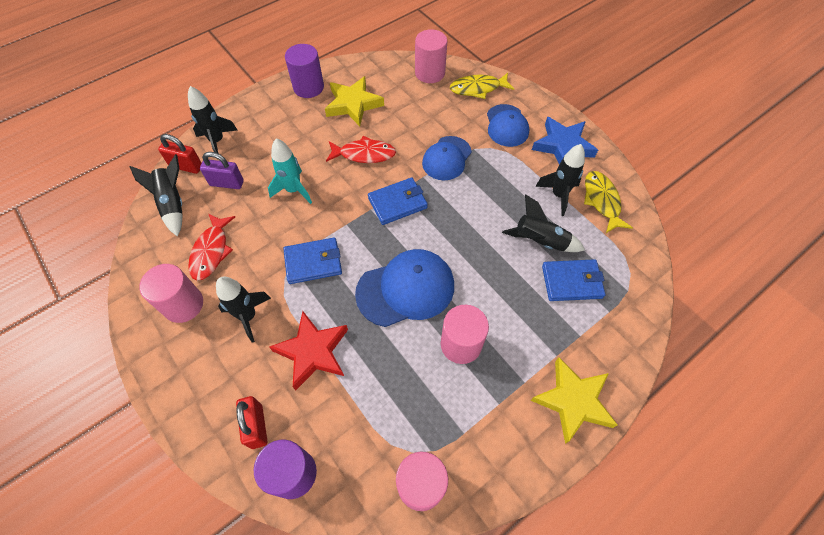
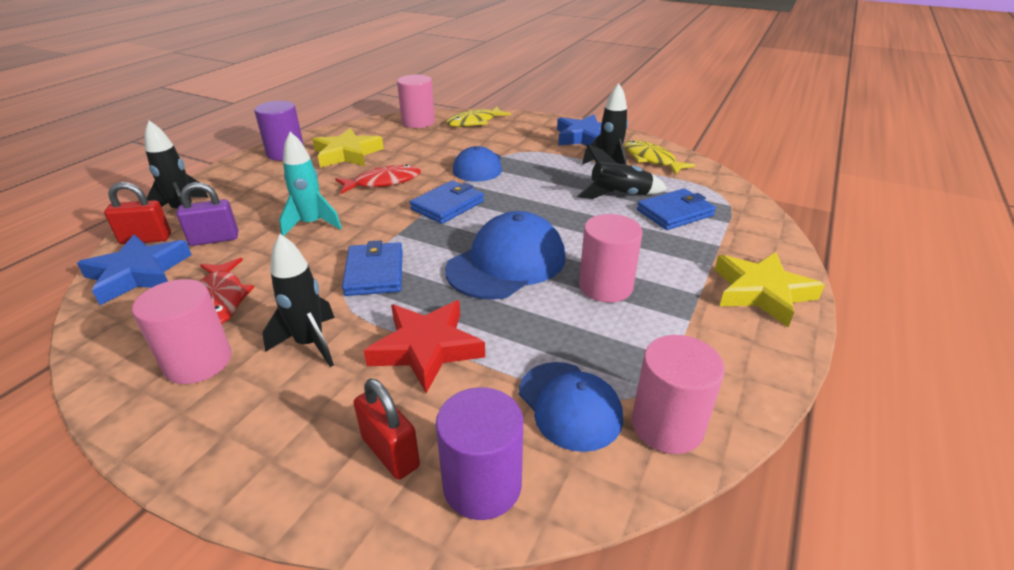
camera: 25 degrees left, 25 degrees down
(173, 204) = (138, 274): black rocket -> blue star
(313, 262) = (374, 273): blue wallet -> blue wallet turned 60 degrees counterclockwise
(506, 126) = (521, 137): blue cap -> blue cap (569, 405)

